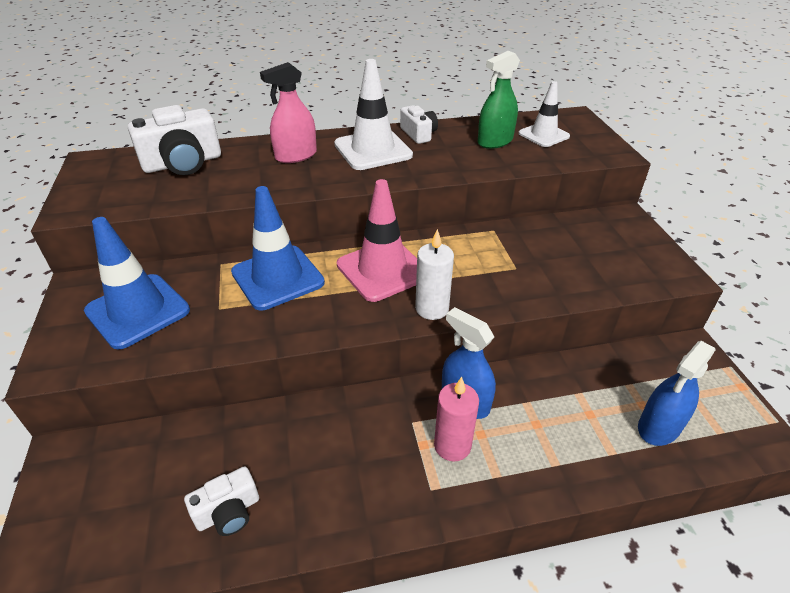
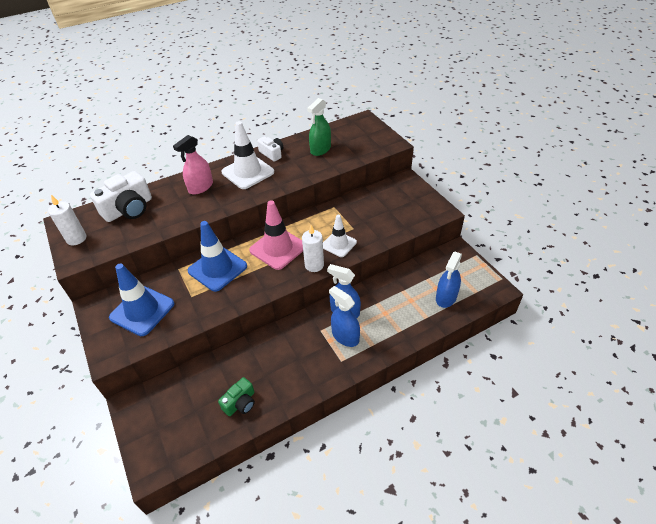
camera: 15 degrees left, 5 degrees up
(91, 184) = (76, 238): none -> white candle
(228, 512) = (240, 403): white camera -> green camera
(452, 445) = (345, 336): pink candle -> blue spray bottle
(543, 135) = (348, 138): white traffic cone -> white traffic cone (339, 244)

